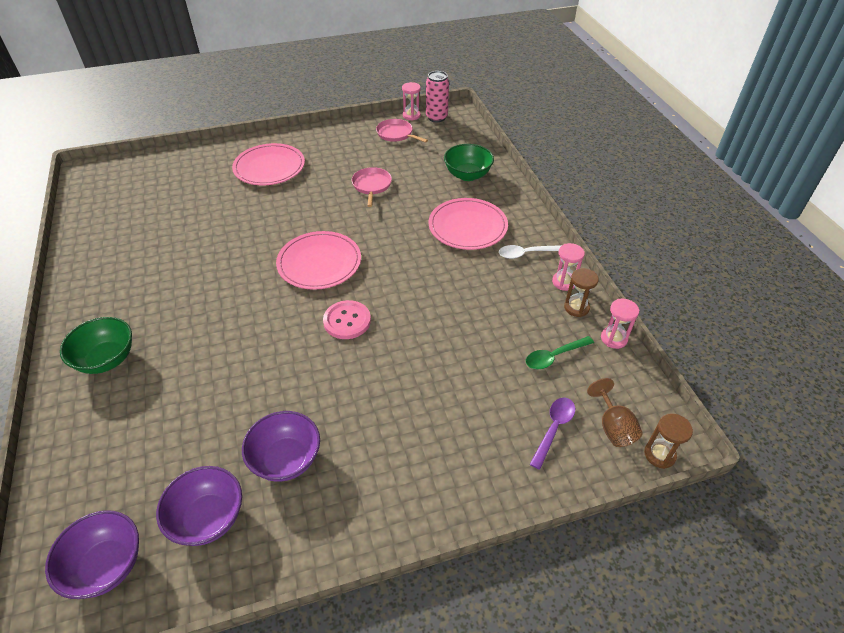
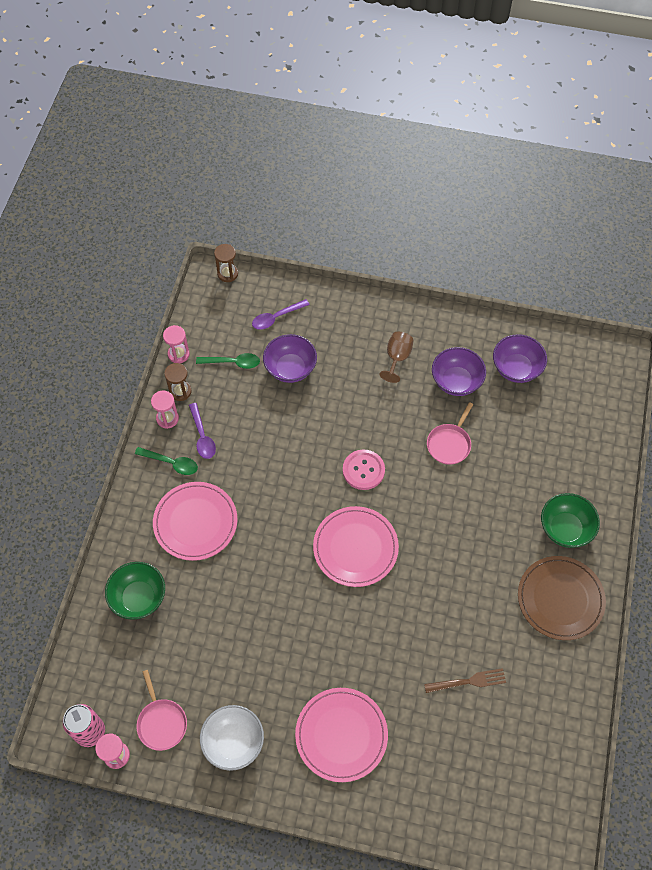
camera: 150 degrees left, 15 degrees up
(105, 301) = (560, 599): none -> brown plate
(106, 565) = (581, 370): purple bowl -> purple bowl (290, 368)
(180, 222) = (468, 681): none -> brown fork
(342, 142) = (233, 742): none -> white bowl
(372, 186) = (247, 635): pink pan -> pink pan (449, 444)
(520, 283) = (202, 436): none -> purple spoon
(526, 253) = (171, 463): white spoon -> green spoon
(613, 427) = (239, 301): brown goblet -> brown goblet (397, 358)

